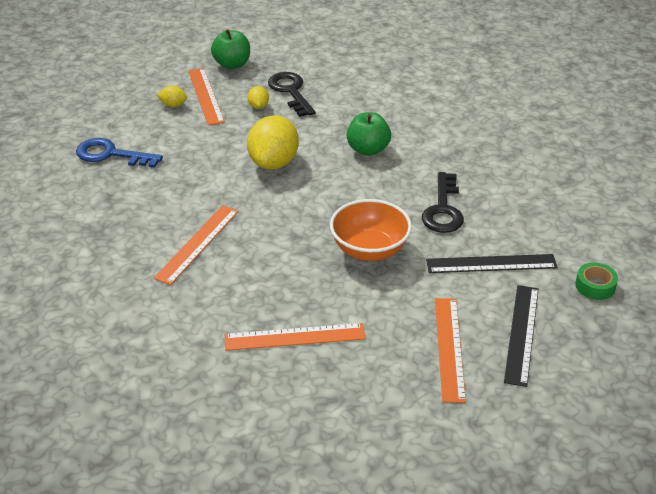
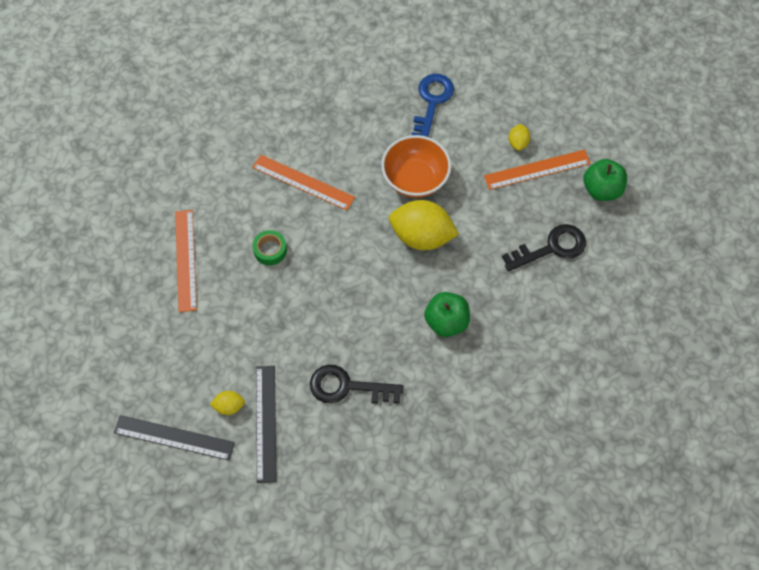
camera: 90 degrees right, 25 degrees up
(258, 106) = (520, 218): yellow lemon -> yellow lemon (229, 406)
(369, 250) = (290, 318): orange bowl -> orange bowl (415, 179)
(449, 348) = (162, 376): orange ruler -> none
(595, 286) = (230, 514): green tape -> green tape (270, 250)

